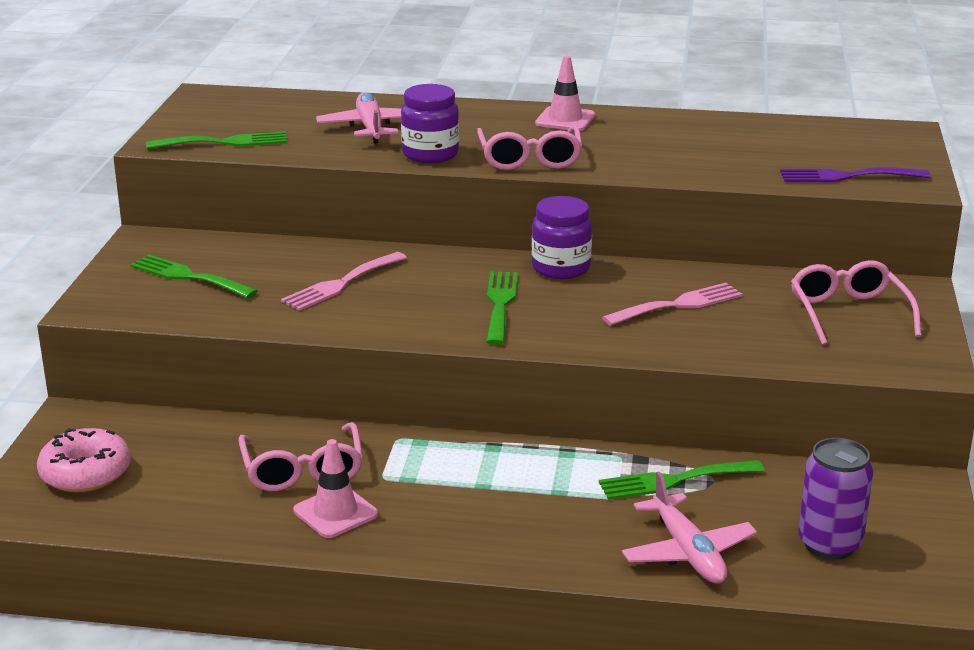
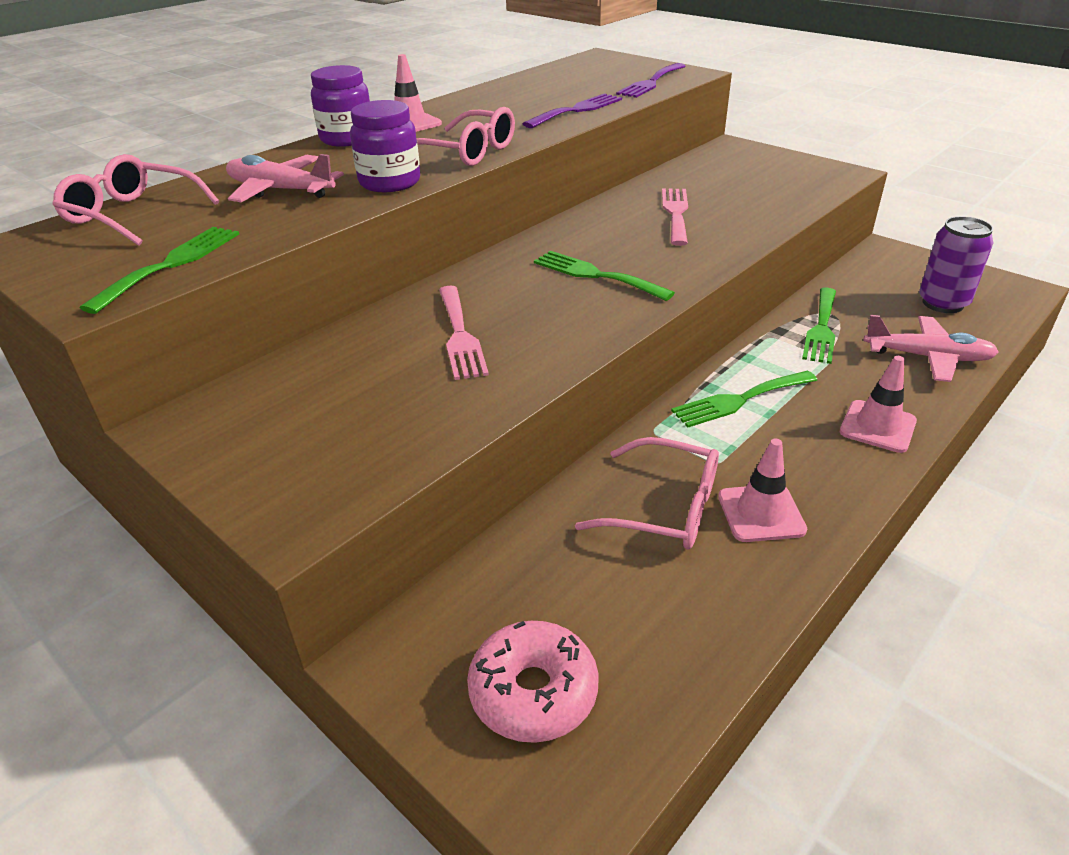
camera: 55 degrees left, 10 degrees up
(188, 277) = (317, 422): green fork -> green fork (739, 400)
(521, 544) = (877, 426): none -> pink traffic cone
(561, 268) = (561, 234): purple jar -> purple jar (347, 139)
(702, 168) = (577, 110): none -> purple fork
(848, 313) = (747, 170): pink glasses -> pink glasses (133, 214)

